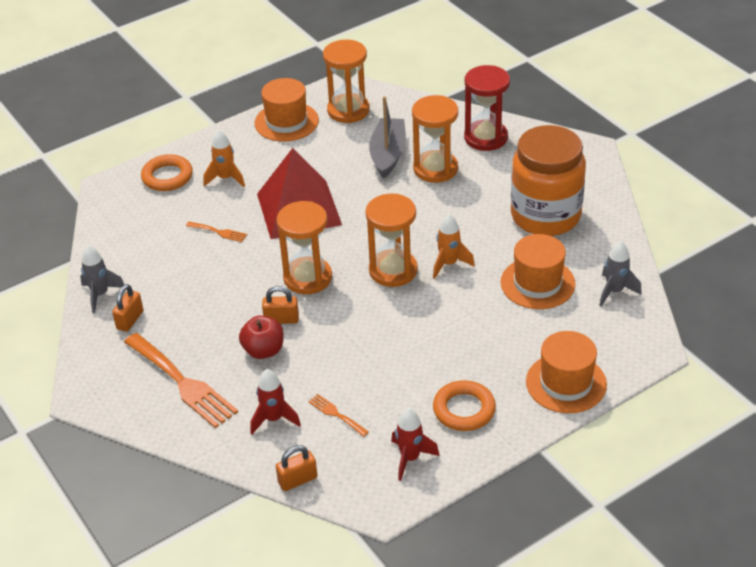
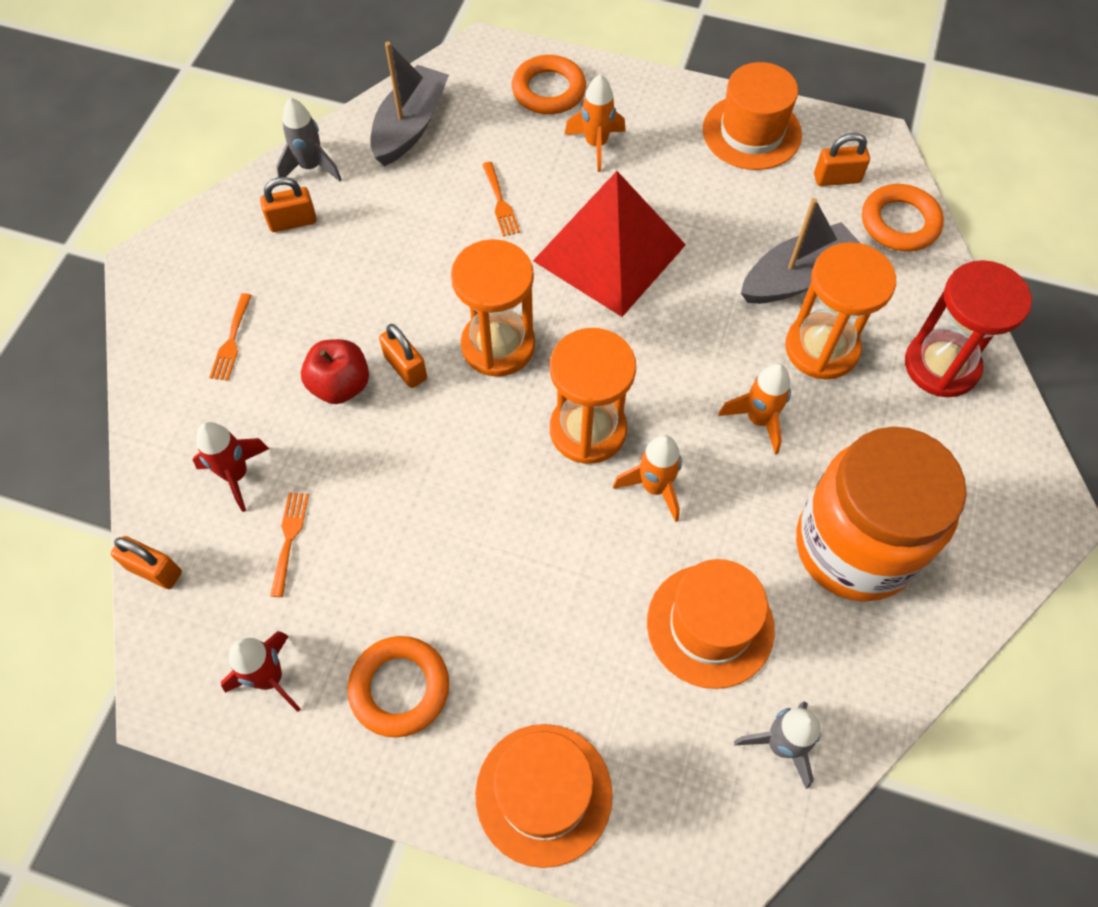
camera: 50 degrees right, 20 degrees up
(123, 241) = (410, 126): none -> grey boat
(182, 383) = (231, 341): orange fork -> orange fork, size x0.46
(348, 110) = (836, 178): orange hourglass -> orange padlock
(397, 105) = (899, 223): none -> orange ring
(450, 210) = (758, 420): none -> orange rocket

